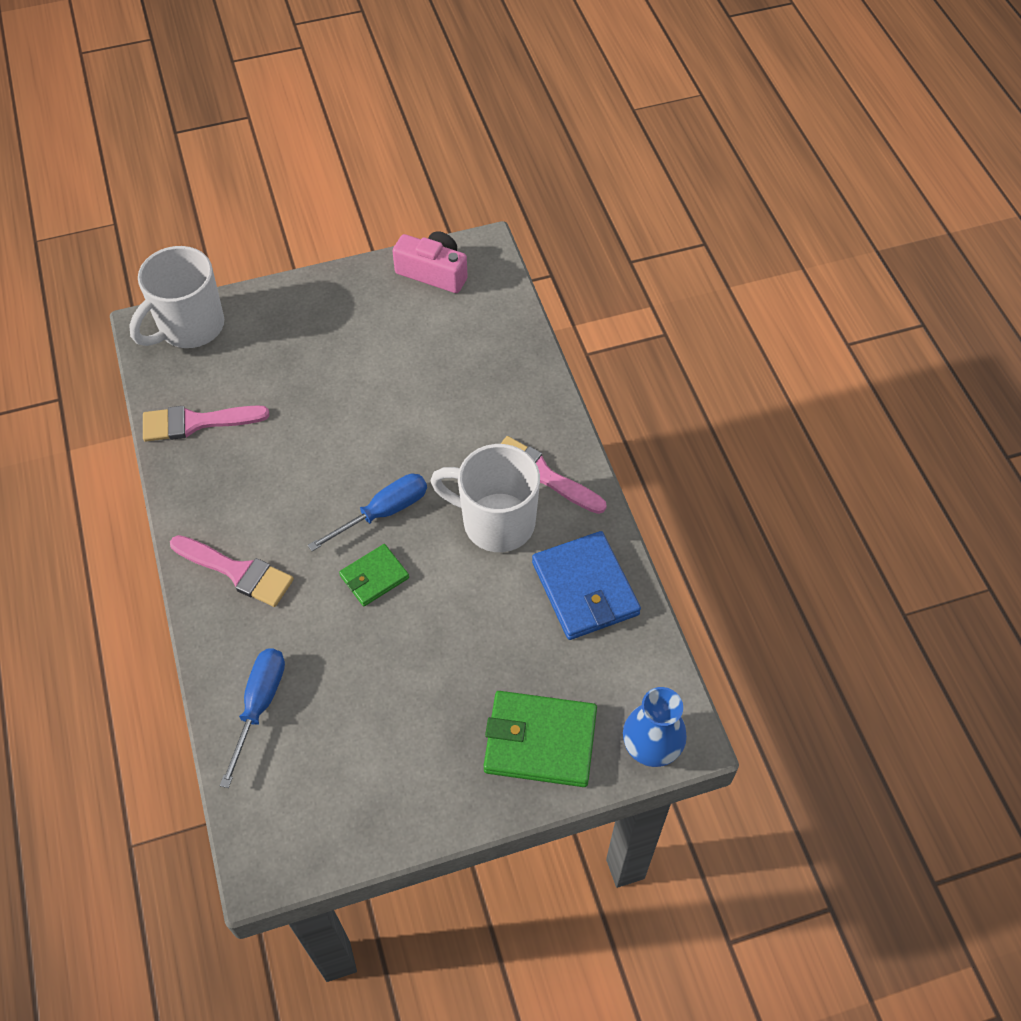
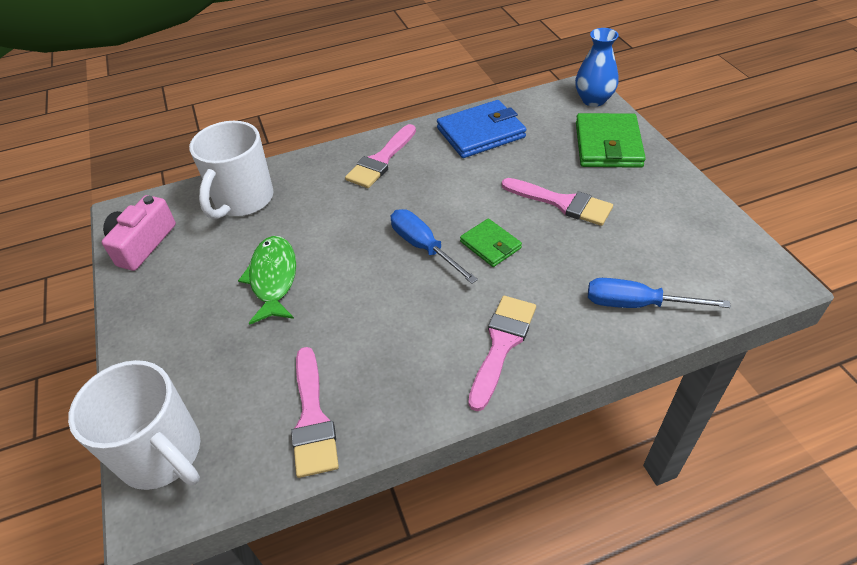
camera: 90 degrees left, 10 degrees down
(363, 382) = (273, 279): none -> green fish
(431, 662) = (562, 203): none -> pink brush
(496, 522) = (428, 180): white mug -> white mug (243, 200)

